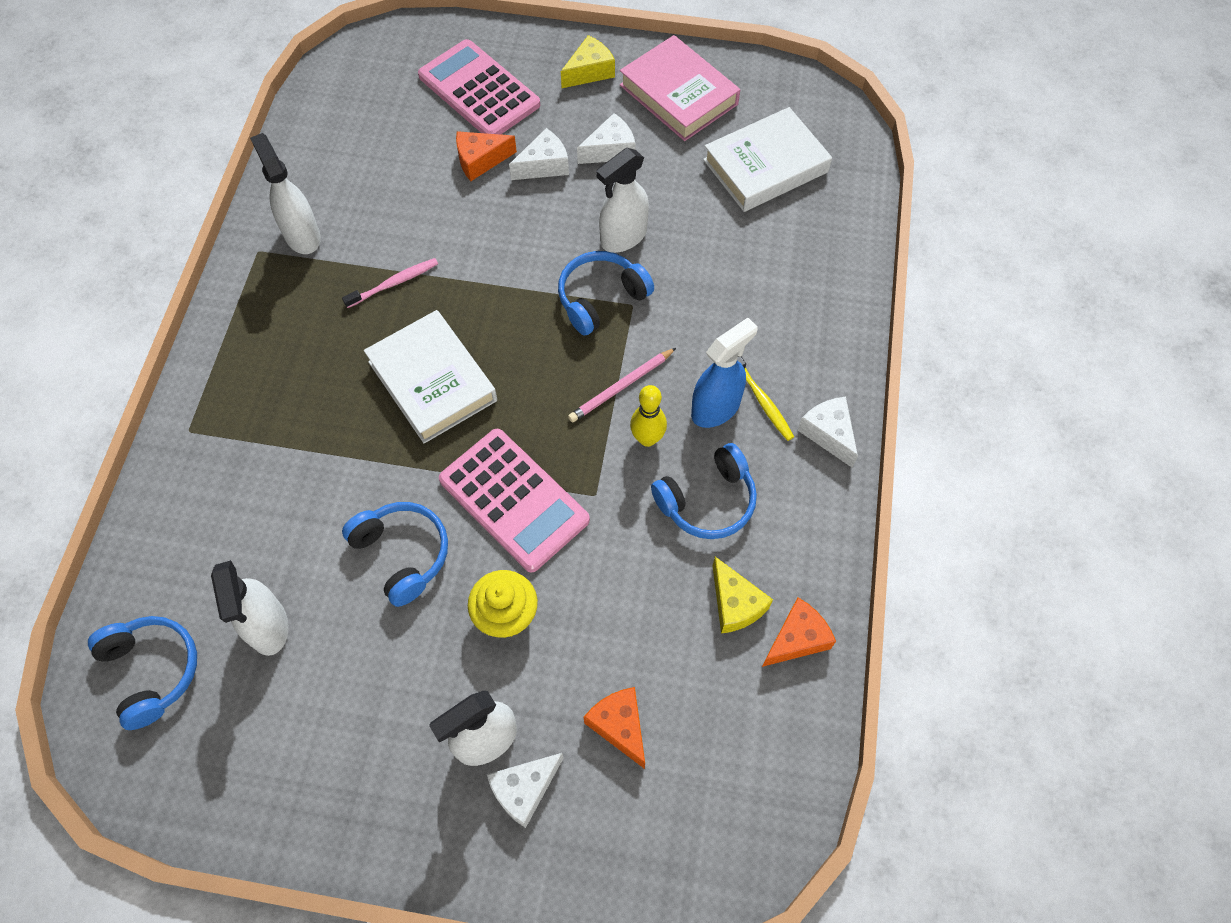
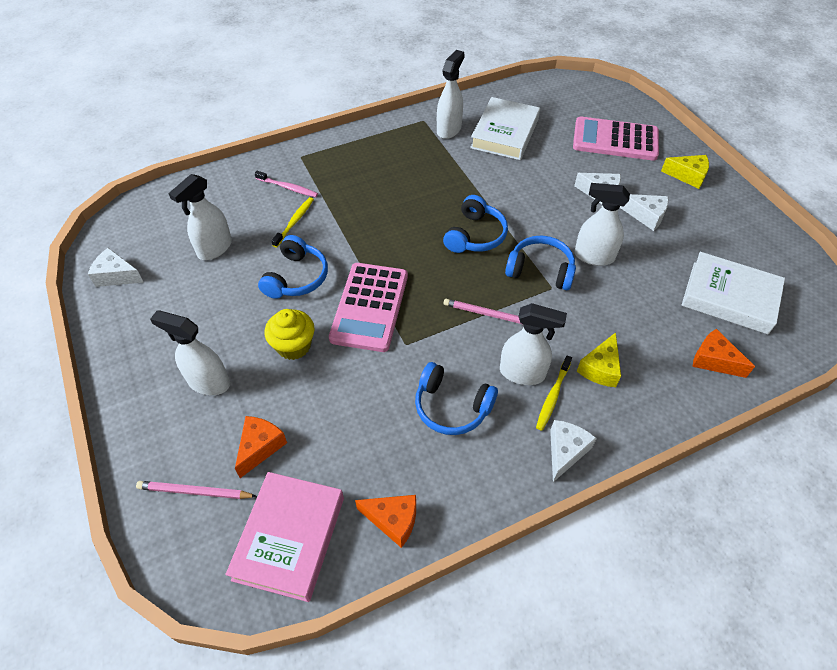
camera: 55 degrees right, 10 degrees down
(152, 671) = (161, 220): blue headphones -> blue headphones (475, 235)
(305, 505) = (294, 222): none -> yellow toothbrush
(394, 283) = (457, 178): pink toothbrush -> pink toothbrush (288, 188)
(432, 381) = (412, 228): white book -> white book (505, 133)
(479, 91) = (615, 140): pink calculator -> pink calculator turned 90 degrees counterclockwise
(480, 160) = (571, 166): orange cheese -> orange cheese (714, 360)
(524, 790) = (188, 420): white cheese -> white cheese (116, 276)
(628, 828) = (195, 492): none -> pink pencil
(647, 438) = (467, 349): yellow bowling pin -> none
(678, 94) = (725, 224): pink book -> pink book (289, 538)
(716, 408) = (522, 373): blue spray bottle -> white spray bottle
(735, 604) = (390, 466): yellow cheese -> yellow cheese (600, 368)

